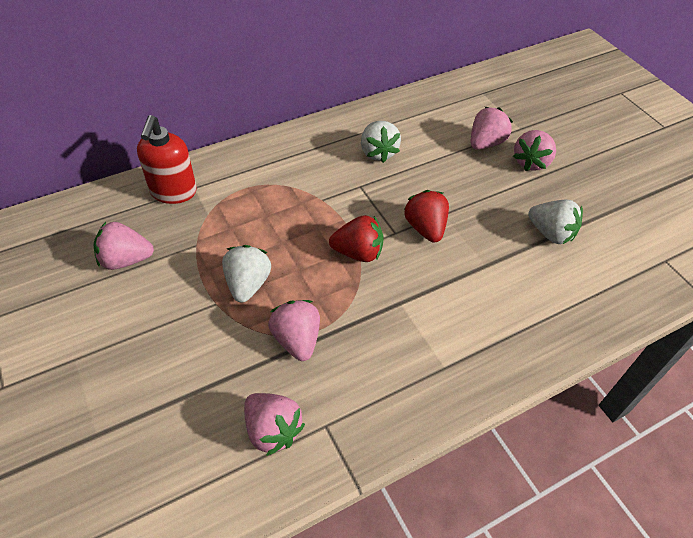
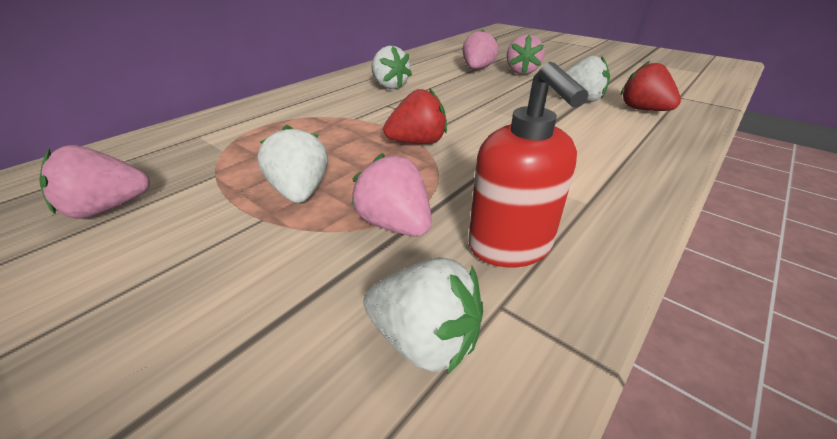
camera: 20 degrees left, 15 degrees down
(173, 192) = (172, 142): red soap dispenser -> red soap dispenser (510, 247)
(272, 430) = (425, 340): pink strawberry -> white strawberry
(425, 228) = (470, 116): red strawberry -> red strawberry (643, 109)

